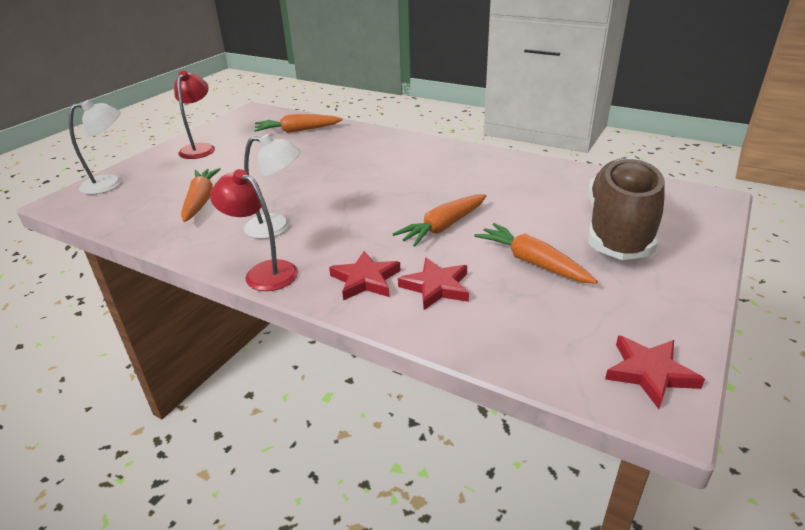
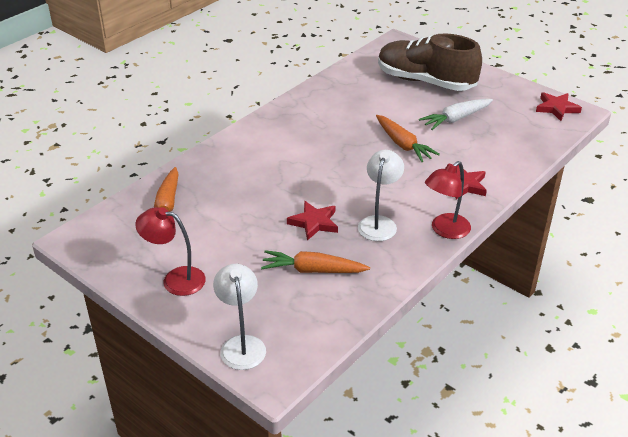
camera: 80 degrees left, 5 degrees up
(436, 287) = (476, 158): red star -> red star (314, 223)
(532, 262) = (456, 119): orange carrot -> white carrot

